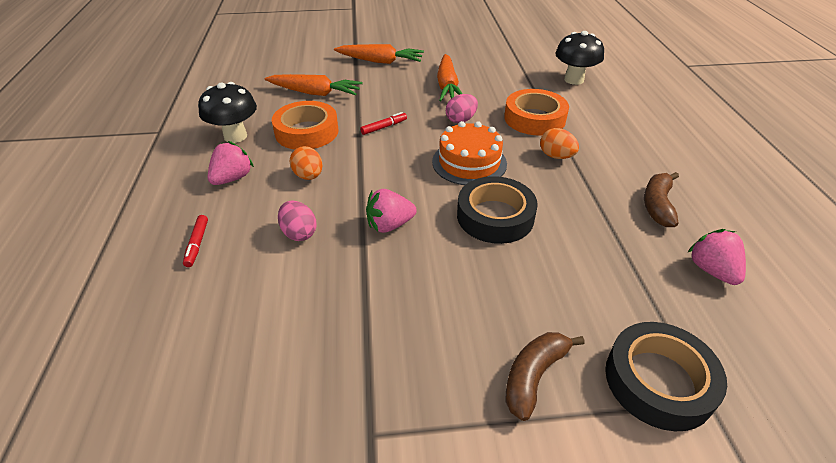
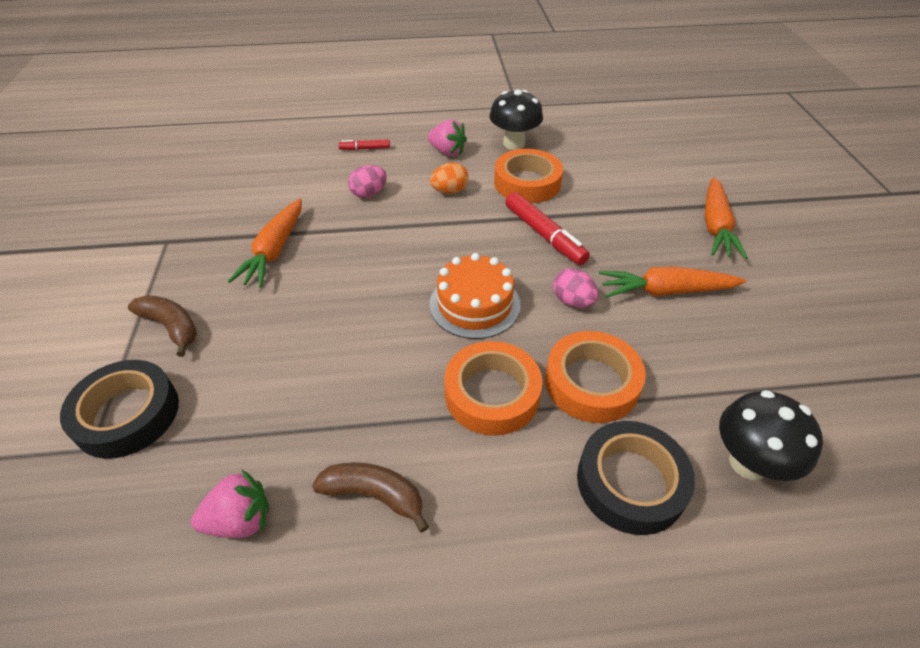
camera: 90 degrees right, 5 degrees up
(315, 93) = (610, 181): orange carrot -> orange carrot (274, 251)
(384, 127) = (544, 235): red marker -> red marker, size x1.88
(389, 225) = (371, 244): pink strawberry -> none
(495, 216) = (373, 319): black tape -> black tape (630, 482)
(556, 156) = (492, 394): orange egg -> orange tape

